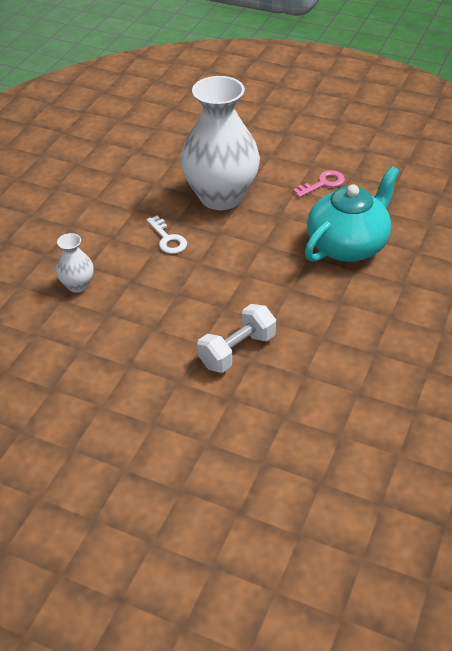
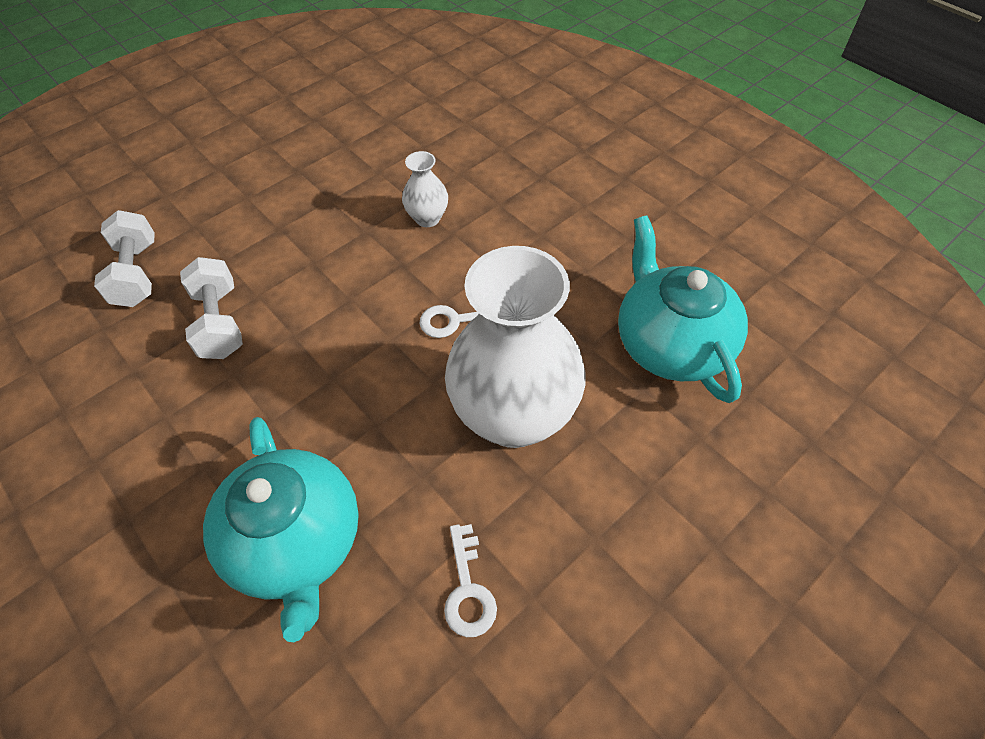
camera: 115 degrees right, 10 degrees up
(136, 156) = (671, 344): none -> turquoise teapot
(223, 429) = (137, 274): none -> white dumbbell
(323, 183) = (468, 589): pink key -> white key

